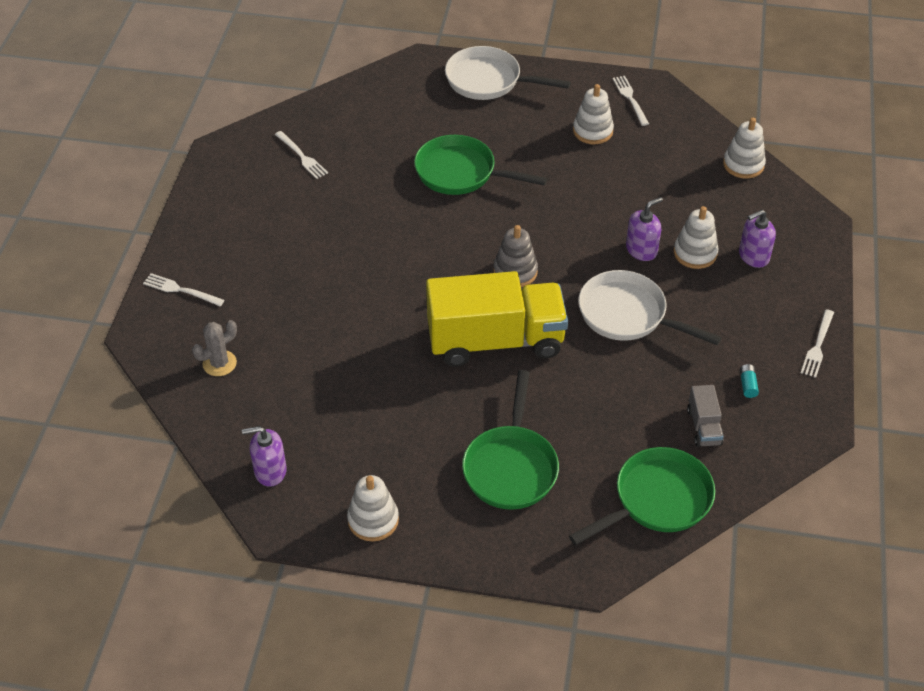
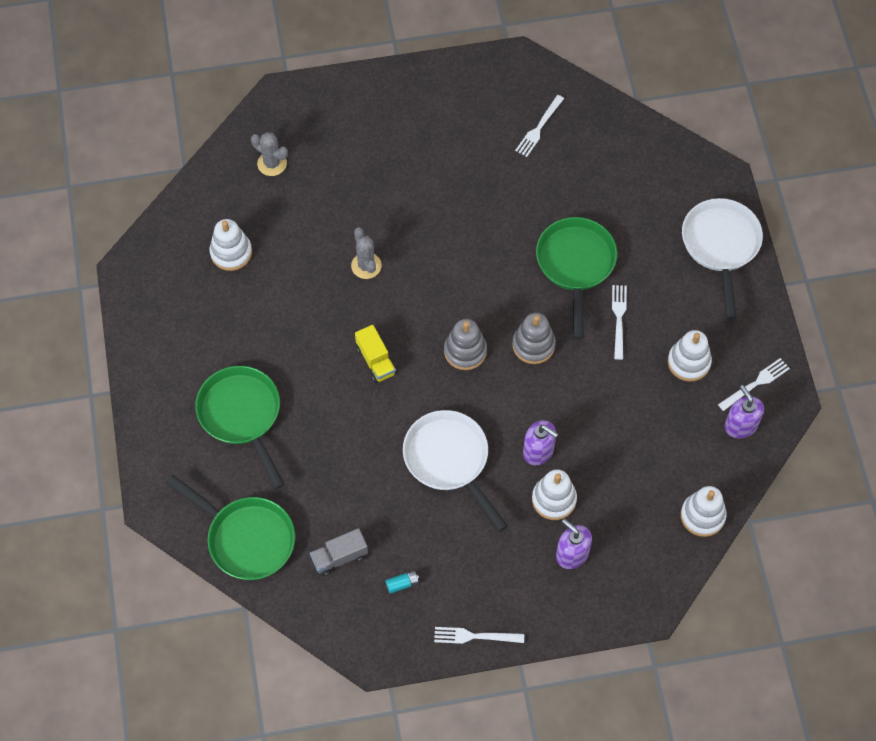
camera: 70 degrees right, 15 degrees up
(180, 290) = (339, 102): white fork -> white fork (619, 318)
(270, 471) = (178, 242): purple soap dispenser -> purple soap dispenser (740, 425)
(373, 520) = (156, 332): white stacking toy -> white stacking toy (231, 252)
(384, 319) = (366, 266): none -> grey cactus
(495, 341) = (375, 360): yellow truck -> yellow truck, size x0.41
(511, 467) = (242, 415): green pan -> green pan turned 75 degrees clockwise
(530, 223) = (533, 345): none -> grey stacking toy
(627, 315) = (449, 460): white pan -> white pan turned 45 degrees counterclockwise

